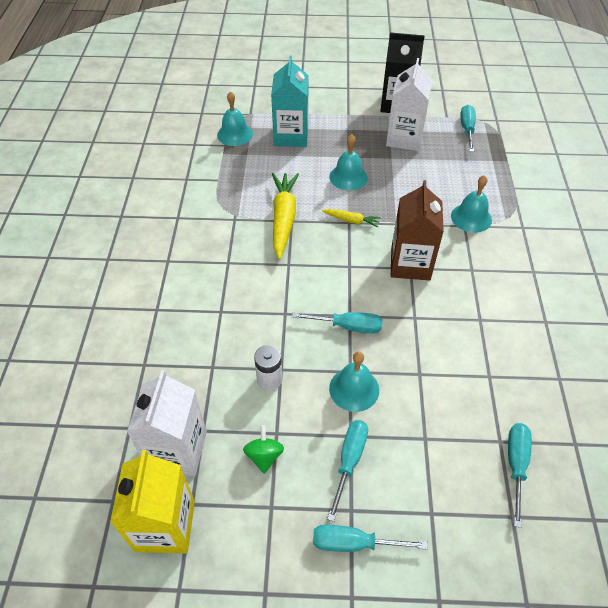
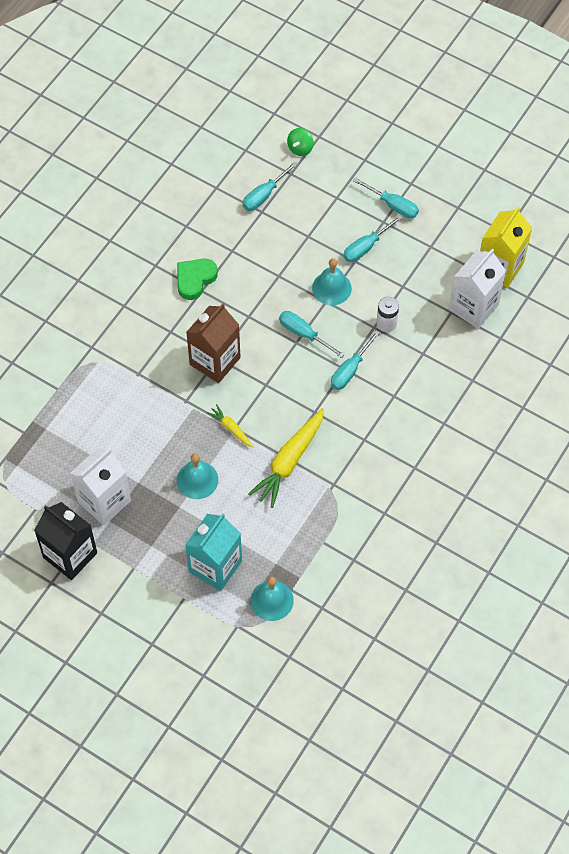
camera: 150 degrees left, 10 degrees up
(264, 456) = (418, 276): green spinning top -> green spinning top (300, 148)
(467, 130) = (32, 479): turquoise screwdriver -> turquoise screwdriver (350, 370)
(471, 217) = (125, 378): turquoise bell -> none
(496, 327) = (195, 279): none -> green heart

